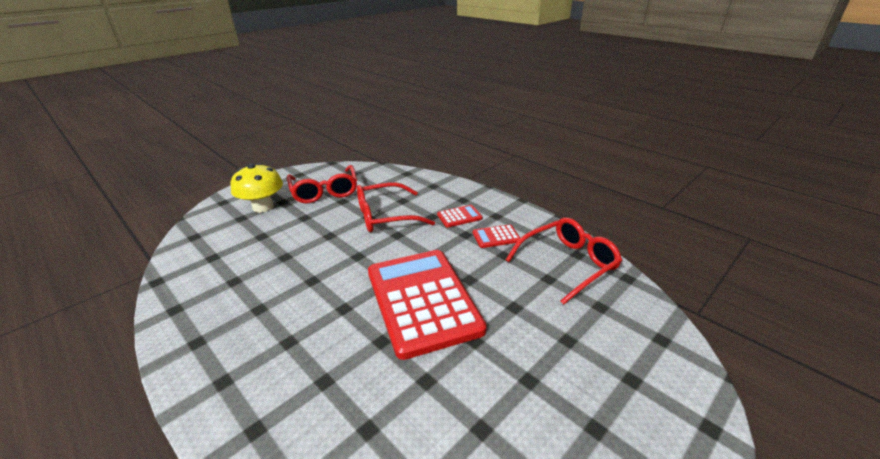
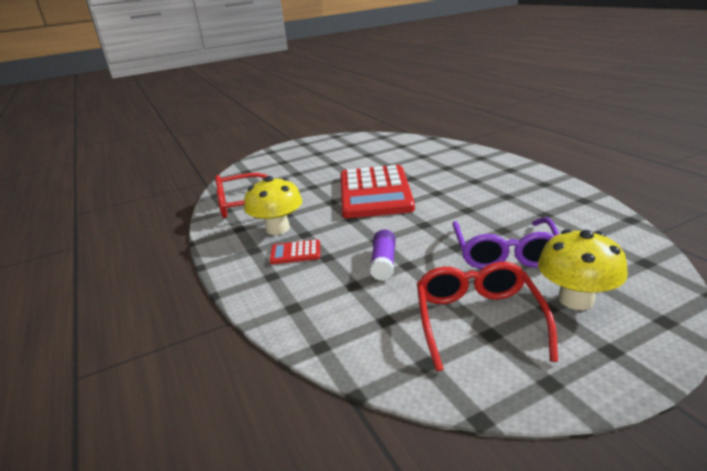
camera: 160 degrees left, 5 degrees down
(293, 233) = (504, 252): none -> purple glasses
(386, 216) = (383, 263): red glasses -> purple glue stick
(496, 237) = (278, 228): red calculator -> yellow mushroom

